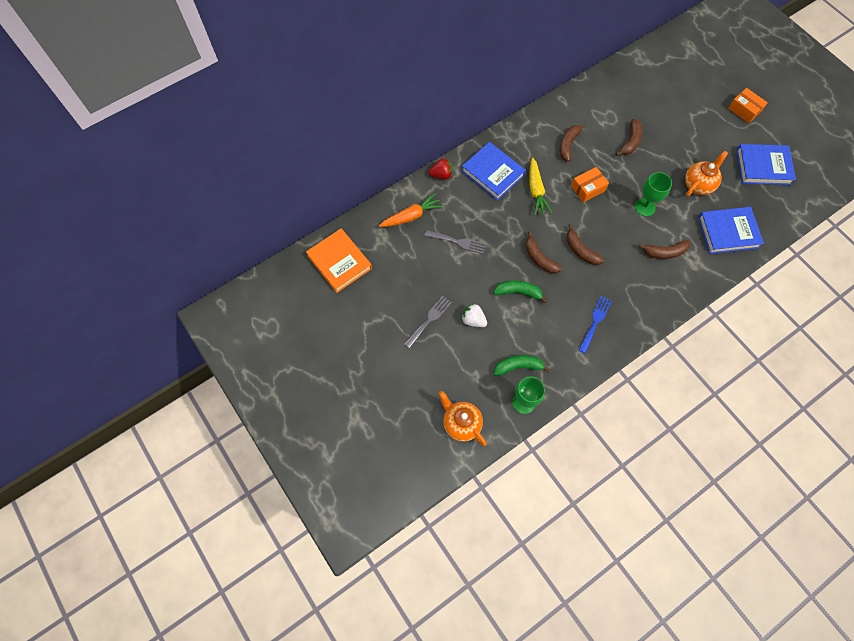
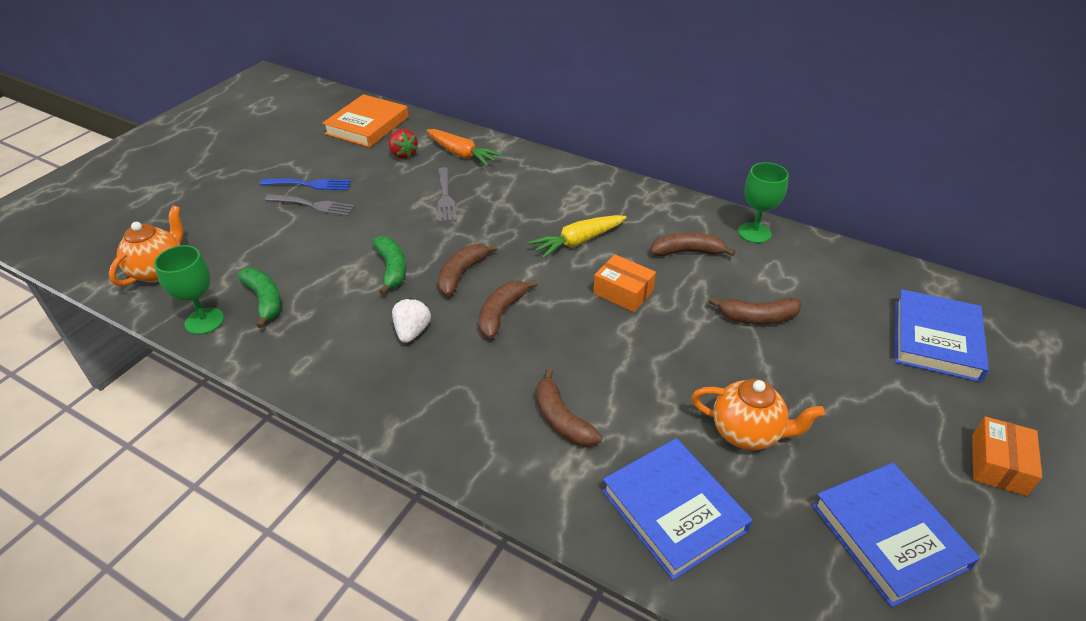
camera: 65 degrees right, 25 degrees down
(441, 175) = (540, 159): red strawberry -> red strawberry (403, 154)
(473, 320) = (327, 240): white strawberry -> white strawberry (412, 332)
(493, 173) = (576, 197): blue book -> blue book (935, 340)
(595, 321) = (375, 363): blue fork -> blue fork (310, 184)
(645, 207) = (639, 369): green goblet -> green goblet (754, 233)

